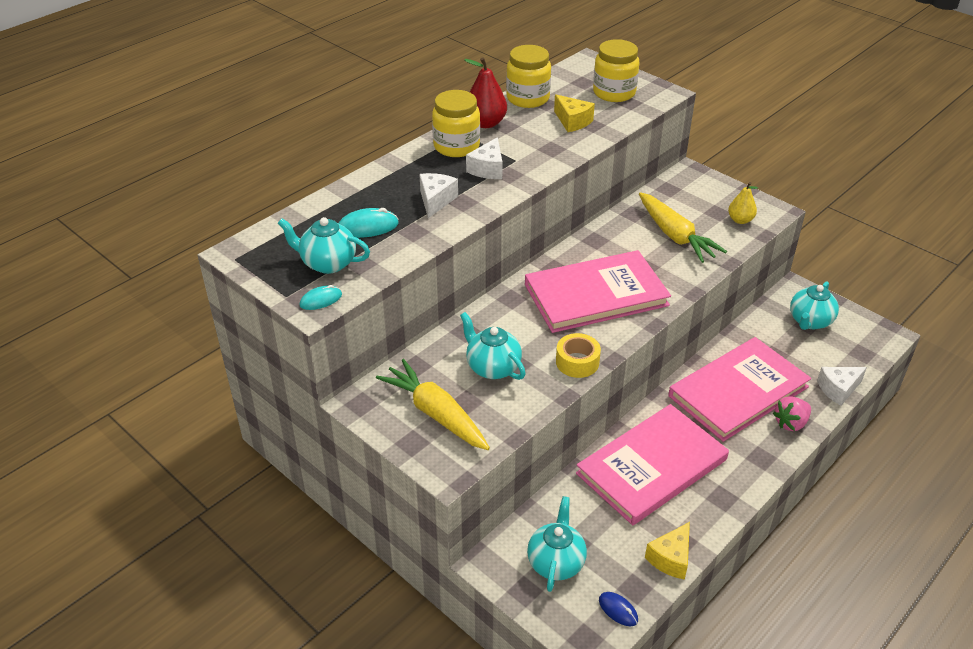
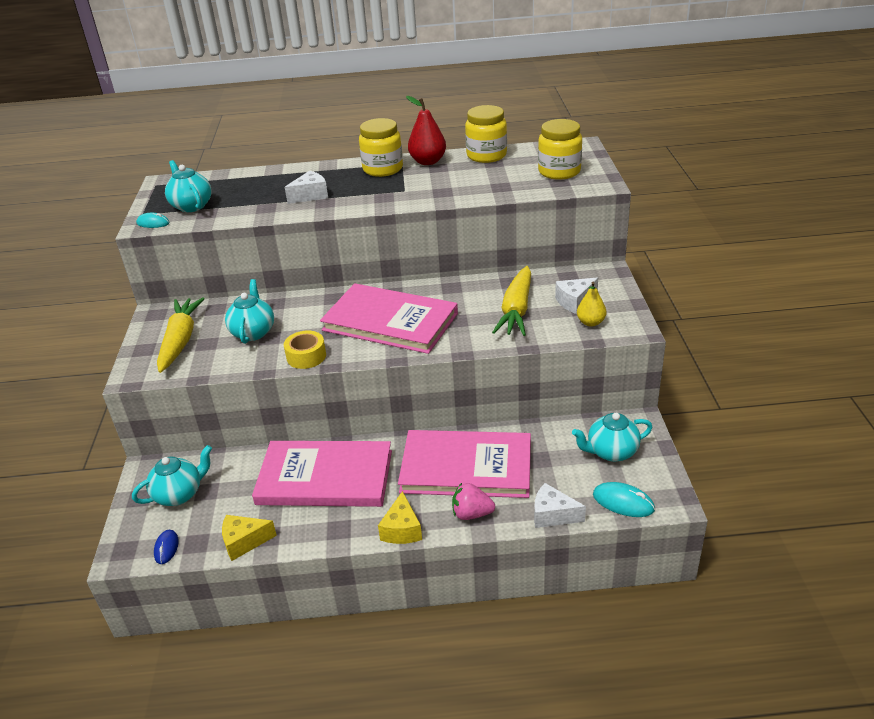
camera: 45 degrees right, 5 degrees down
(368, 227) = (247, 195): turquoise mouse -> turquoise mouse (623, 502)
(488, 169) = (376, 189): white cheese -> white cheese (575, 302)
(572, 121) = (490, 180): yellow cheese -> yellow cheese (402, 529)

